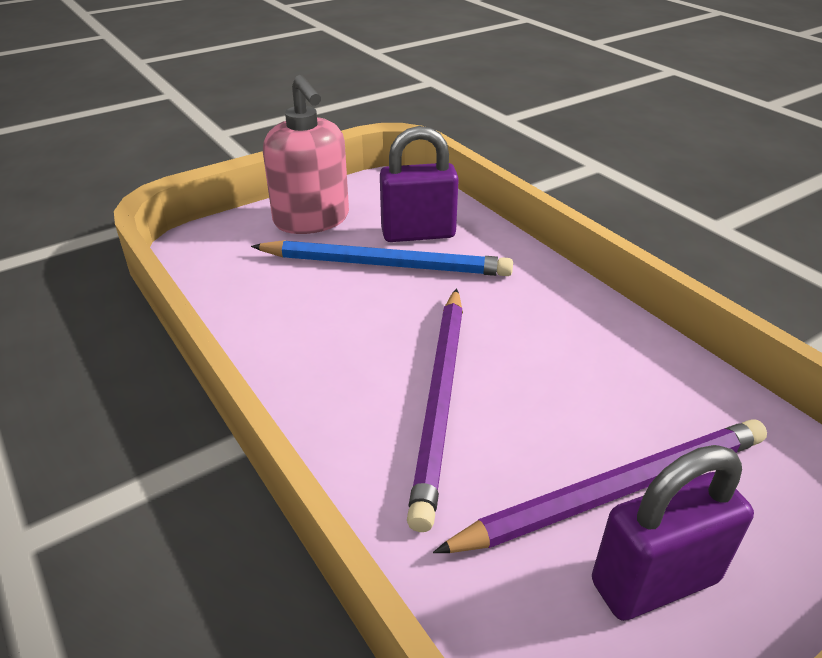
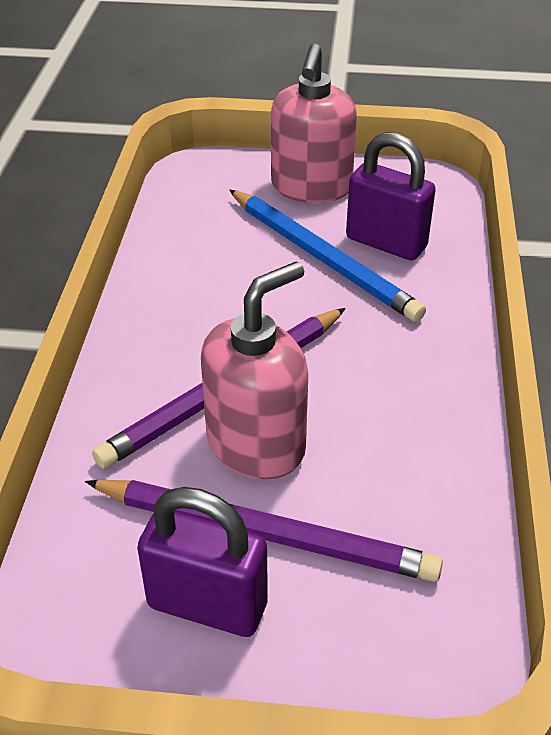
camera: 40 degrees right, 5 degrees up
(517, 426) = (256, 443): none -> pink soap dispenser

